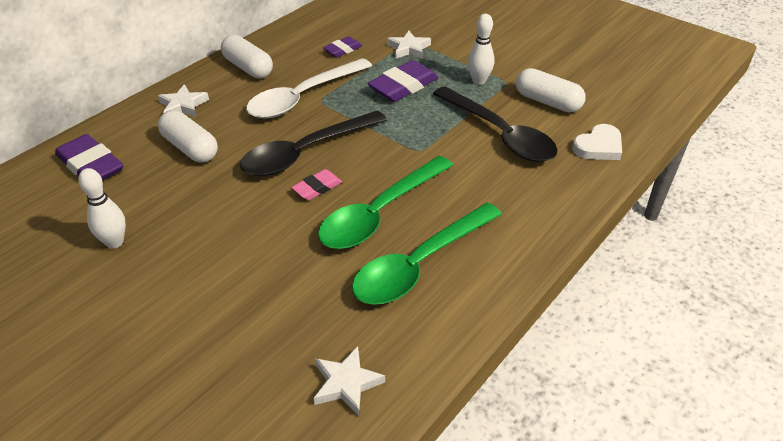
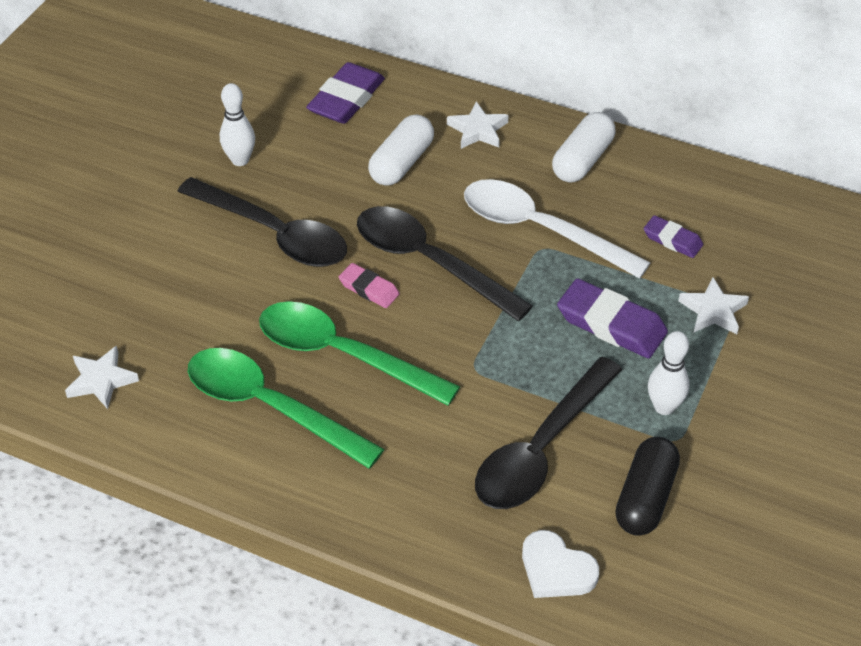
camera: 75 degrees right, 5 degrees up
(224, 232) = (275, 234): none -> black spoon
(547, 102) = (645, 497): white capsule -> black capsule

